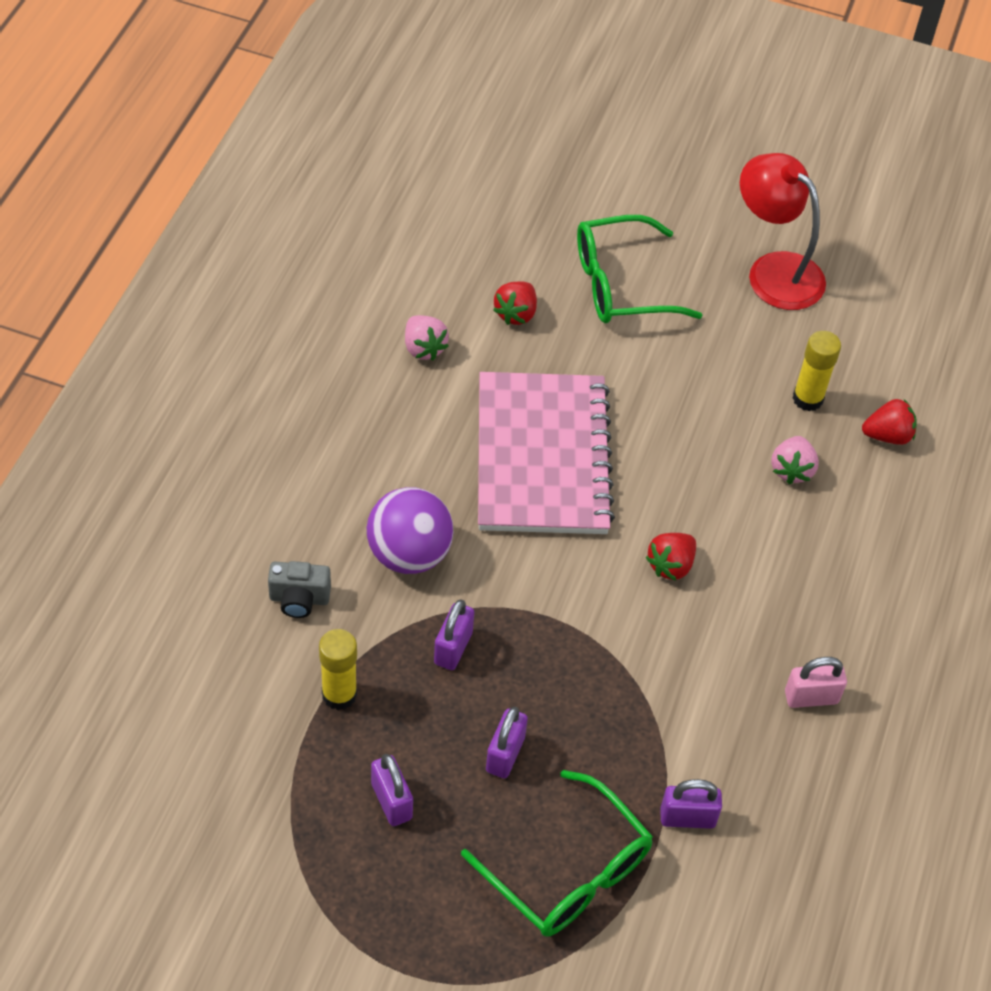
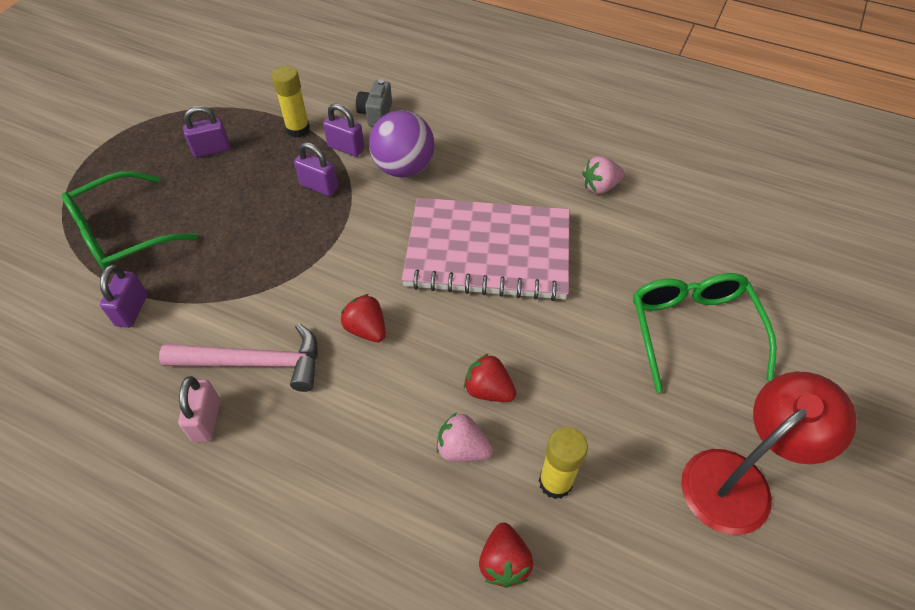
camera: 100 degrees right, 0 degrees up
(505, 754) = (225, 208): purple padlock -> purple padlock (346, 148)
(516, 313) = (644, 247): red strawberry -> red strawberry (488, 390)
(734, 666) = (255, 363): none -> pink hammer

